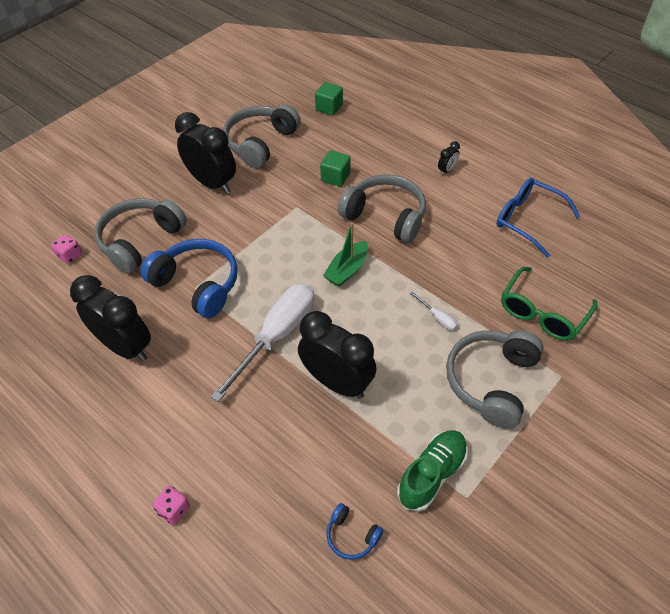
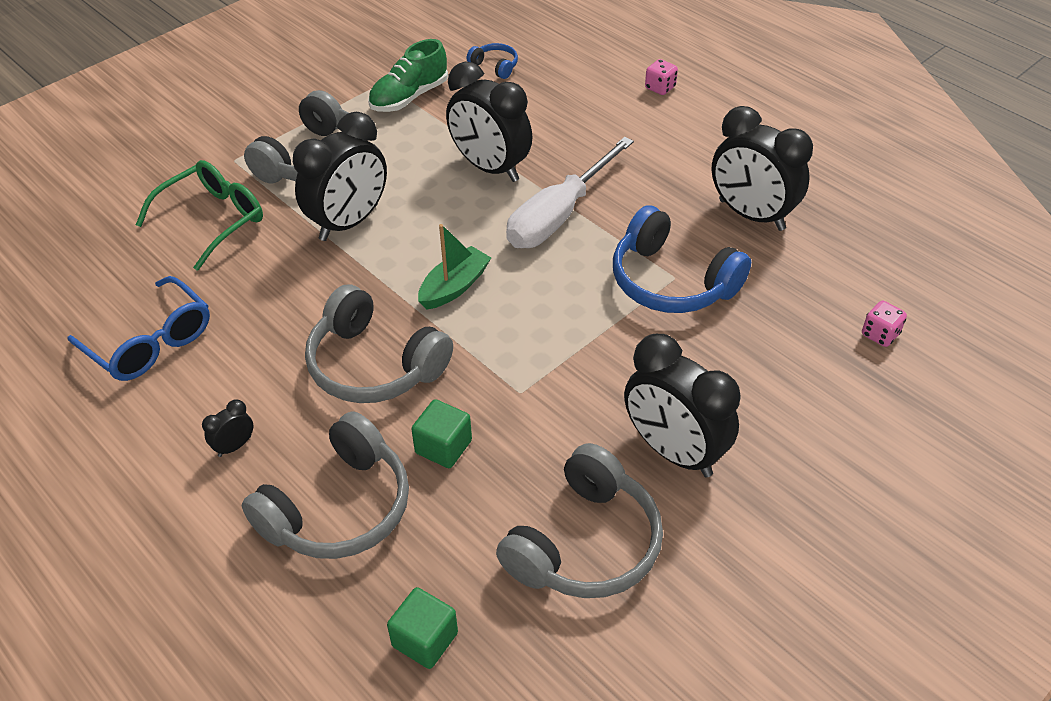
camera: 175 degrees left, 5 degrees down
(140, 241) = (775, 350): grey headphones -> grey headphones (338, 507)
(437, 318) = (349, 222): white screwdriver -> black clock

